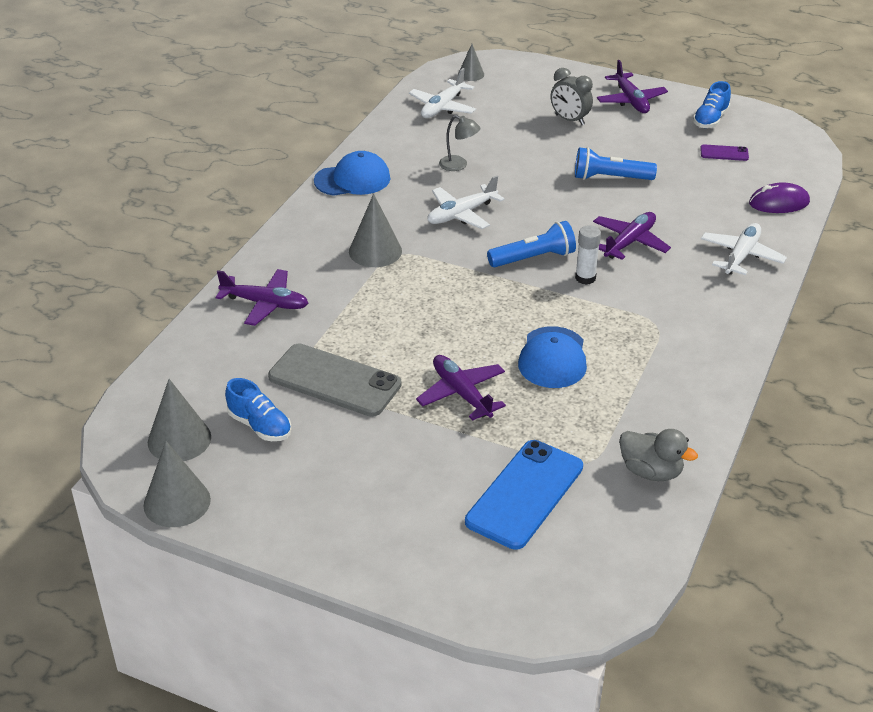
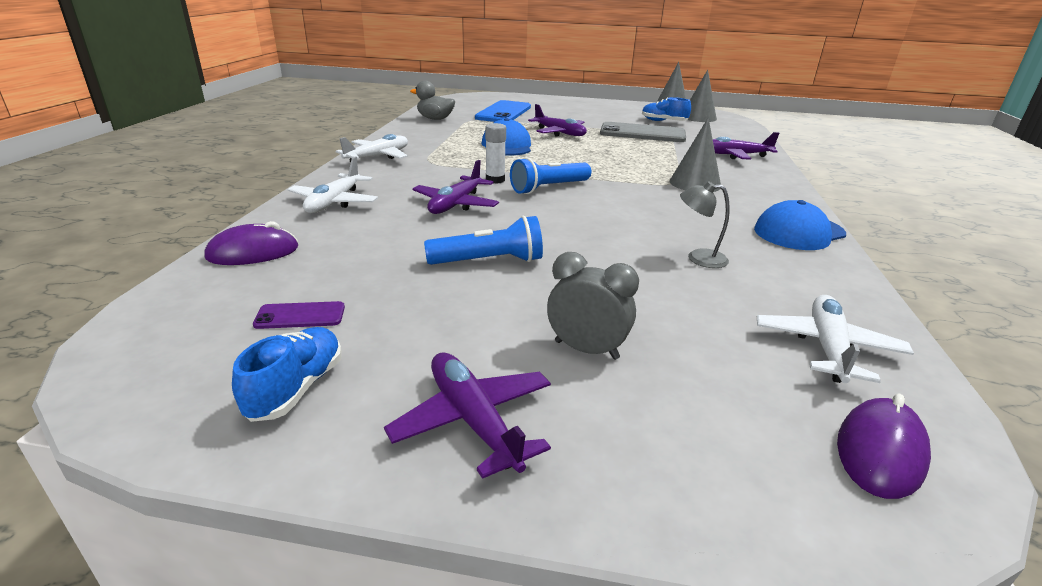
camera: 165 degrees right, 10 degrees down
(461, 214) = (645, 212): white plane -> white plane (378, 157)
(471, 74) = (880, 452): grey cone -> purple mouse

